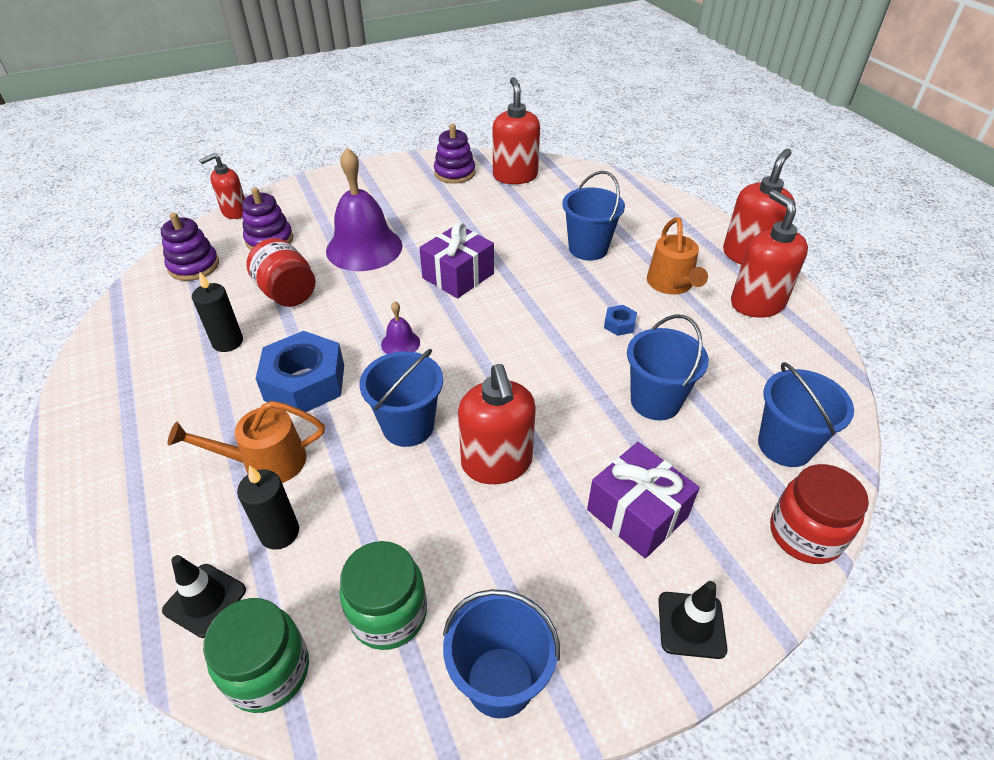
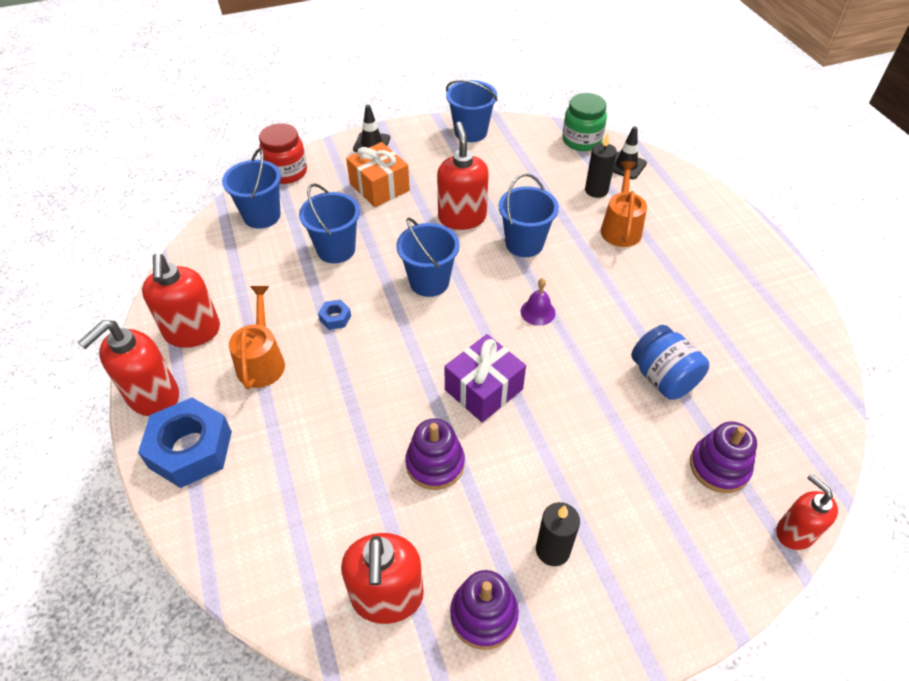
camera: 175 degrees left, 5 degrees up
(194, 266) = (787, 426): purple stacking toy -> purple stacking toy (435, 464)
(228, 342) = (696, 323): black candle -> black candle (552, 550)
(235, 212) = (795, 532): red soap dispenser -> red soap dispenser turned 90 degrees counterclockwise
(265, 462) = (621, 227): orange watering can -> orange watering can turned 75 degrees counterclockwise
(287, 293) = (663, 378): red jar -> blue jar
(305, 382) = (612, 282): blue nut -> blue nut (190, 449)
(364, 248) = (596, 443): purple bell -> none
(388, 614) = (526, 155): green jar -> none
(588, 248) = (329, 421): blue bucket -> blue bucket (429, 282)
(637, 513) = (379, 187): purple gift -> orange gift

